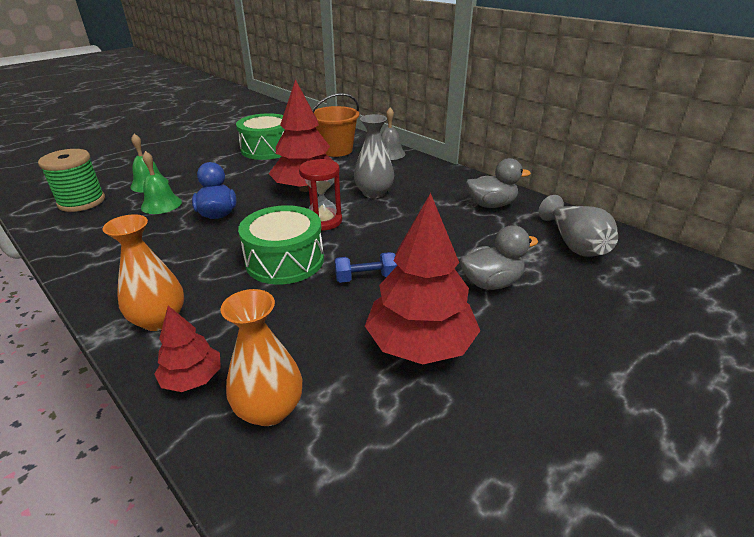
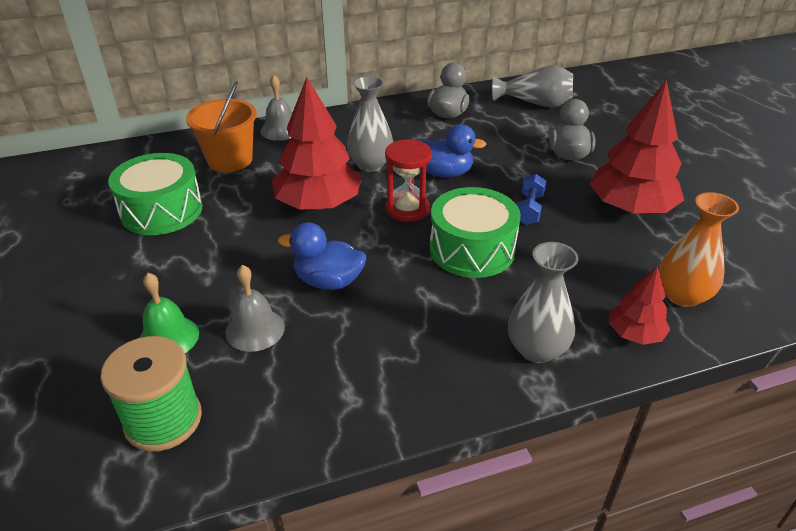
camera: 65 degrees left, 5 degrees up
(159, 320) = (536, 349): orange vase -> grey vase
(161, 204) = (255, 329): green bell -> grey bell
(390, 224) = (444, 173): none -> blue duck

